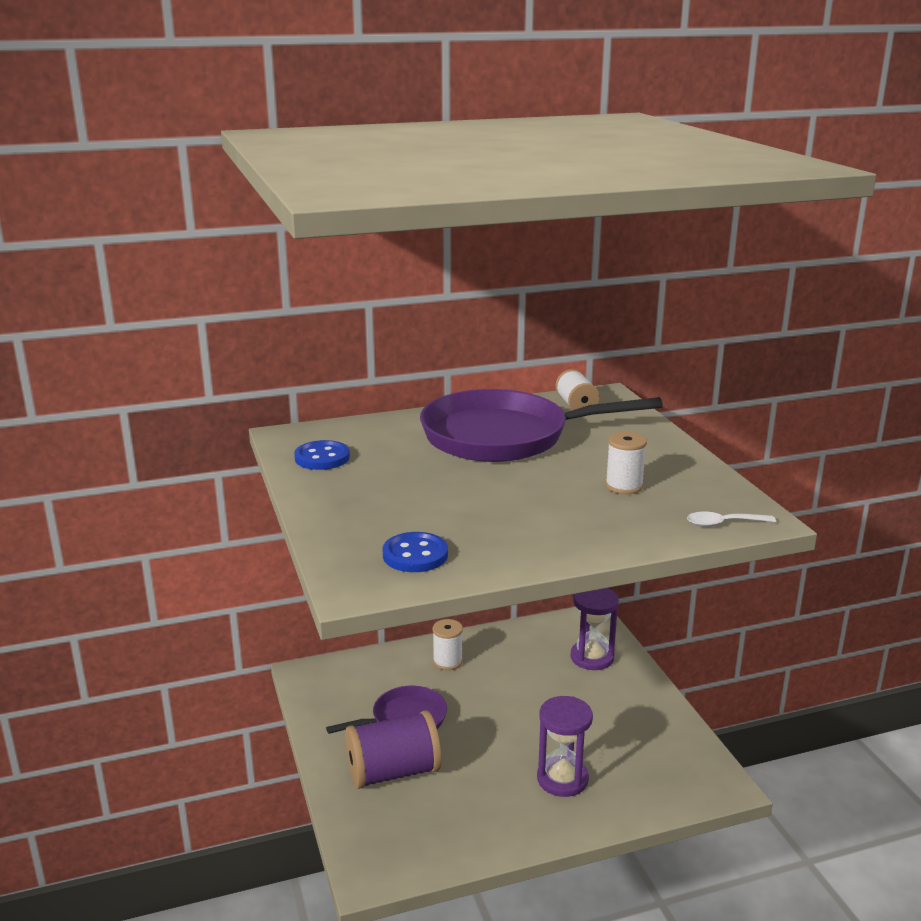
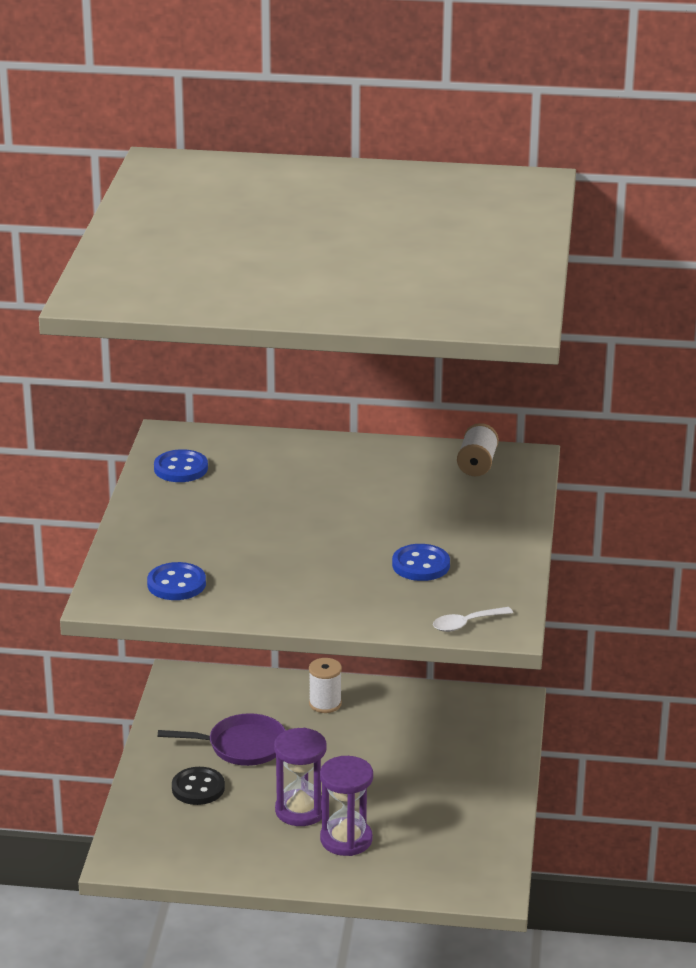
camera: 25 degrees right, 5 degrees up
(393, 772) = (198, 788): purple spool -> black button
(504, 437) = (368, 485): purple pan -> none
(592, 657) = (475, 740): purple hourglass -> purple hourglass (300, 810)
(624, 486) = (421, 565): white spool -> blue button
(723, 524) = (466, 624): white spoon -> white spoon turned 45 degrees counterclockwise

